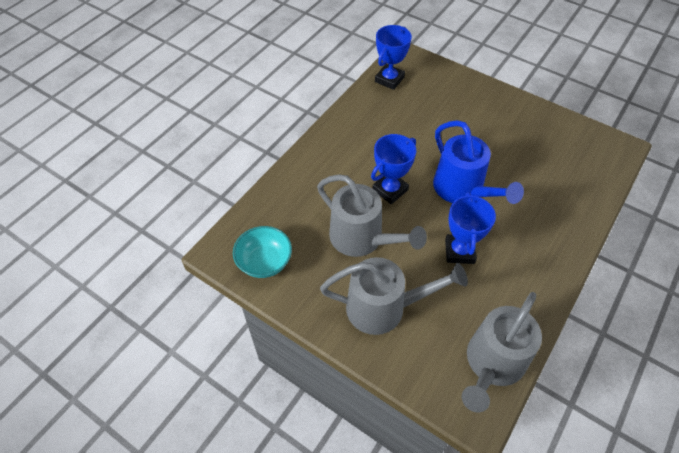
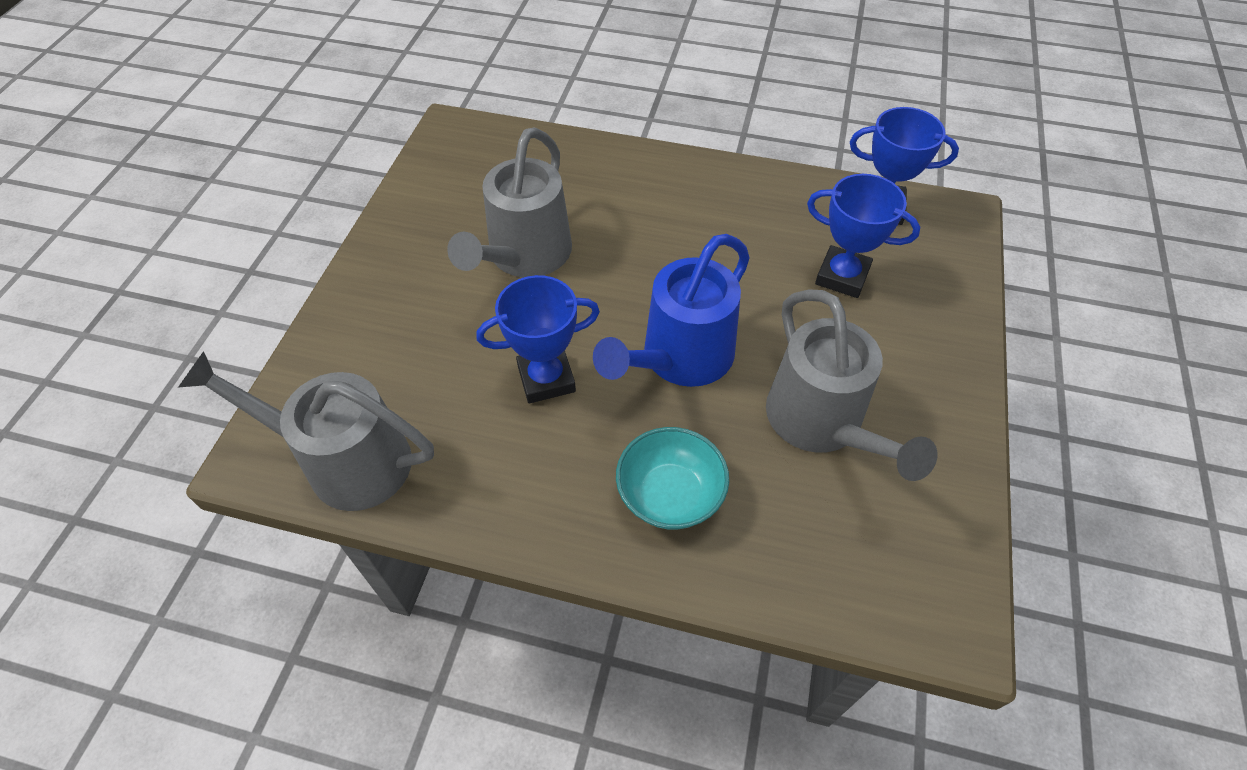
camera: 70 degrees right, 0 degrees up
(264, 262) = (450, 171): turquoise bowl -> turquoise bowl (670, 495)
(384, 308) = (412, 309): grey watering can -> grey watering can (822, 424)
(390, 190) = (633, 265): blue trophy -> blue trophy (842, 276)

